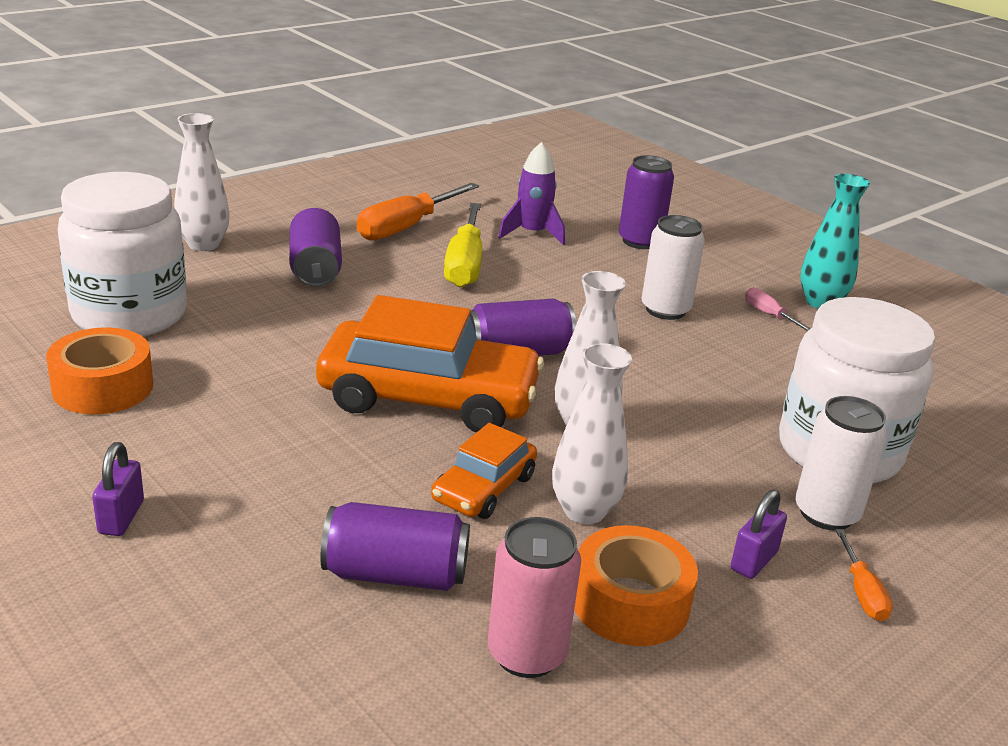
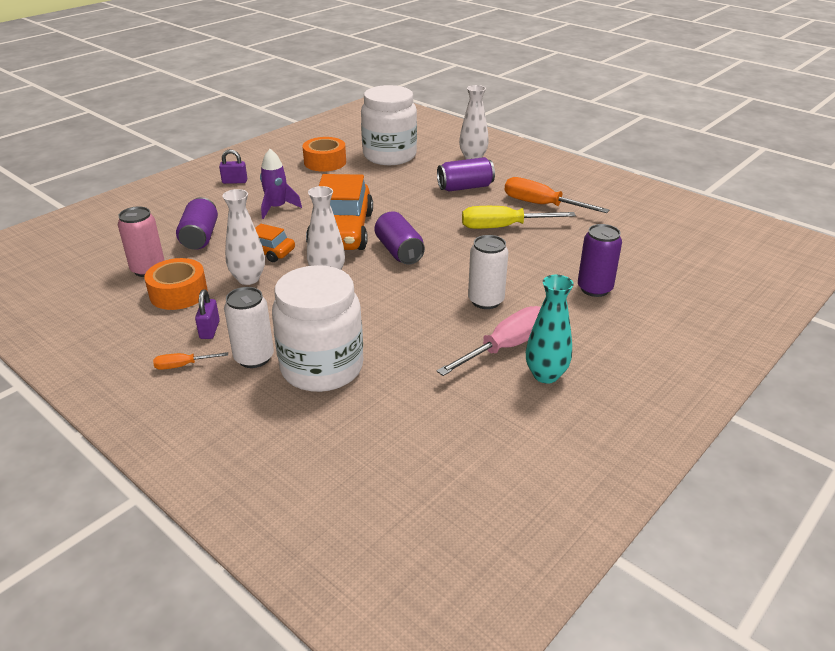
camera: 85 degrees right, 5 degrees up
(532, 233) = (569, 246): purple rocket -> purple rocket (277, 208)
(753, 561) = (209, 330): purple padlock -> purple padlock turned 60 degrees clockwise
(769, 315) = (506, 347): pink screwdriver -> pink screwdriver, size x2.04

